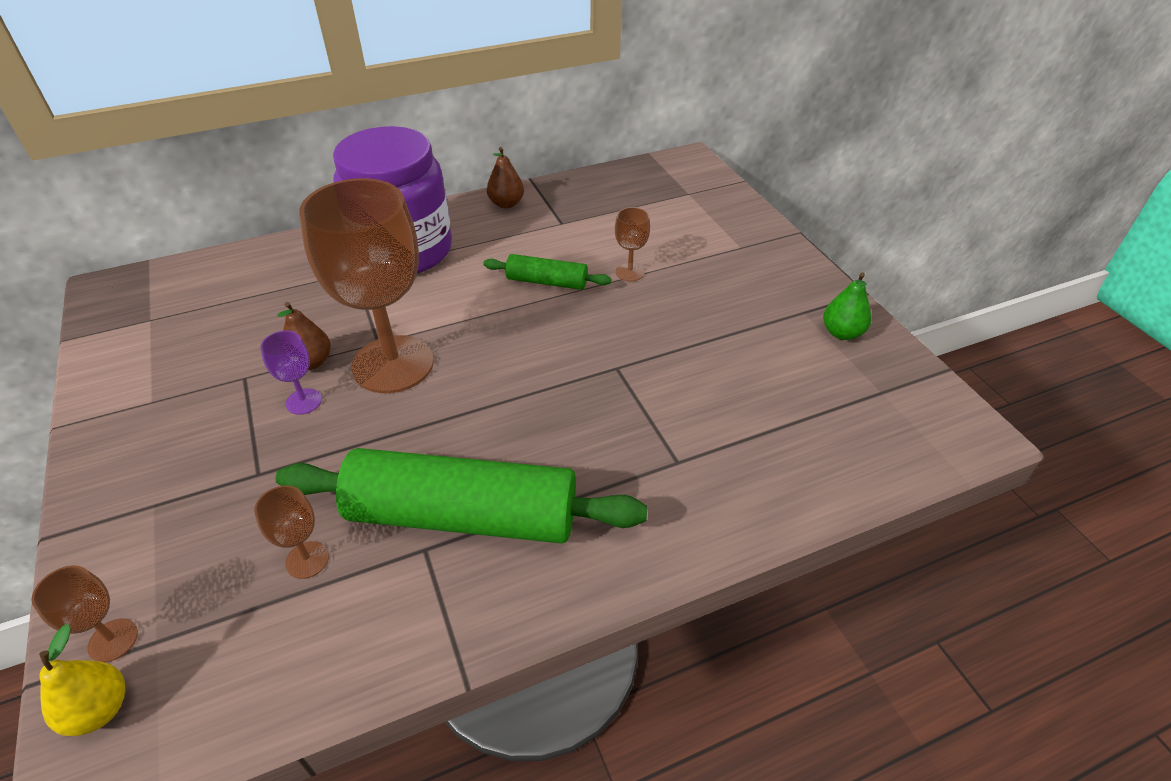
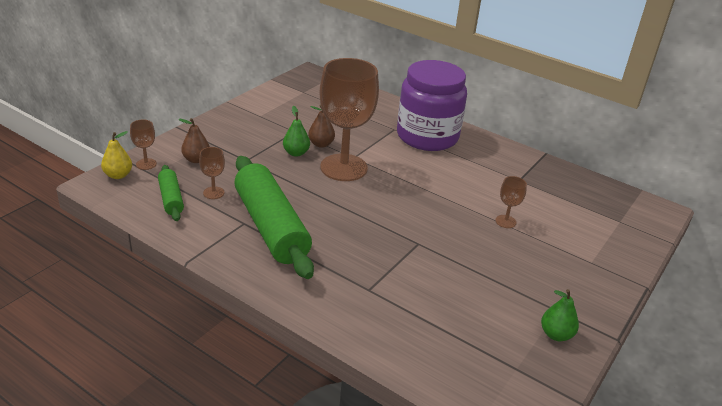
camera: 55 degrees right, 10 degrees down
(304, 401) = (296, 153): purple goblet -> green pear
(506, 204) = (510, 154): brown pear -> brown pear (196, 159)
(547, 282) = (460, 193): green rolling pin -> green rolling pin (171, 199)

